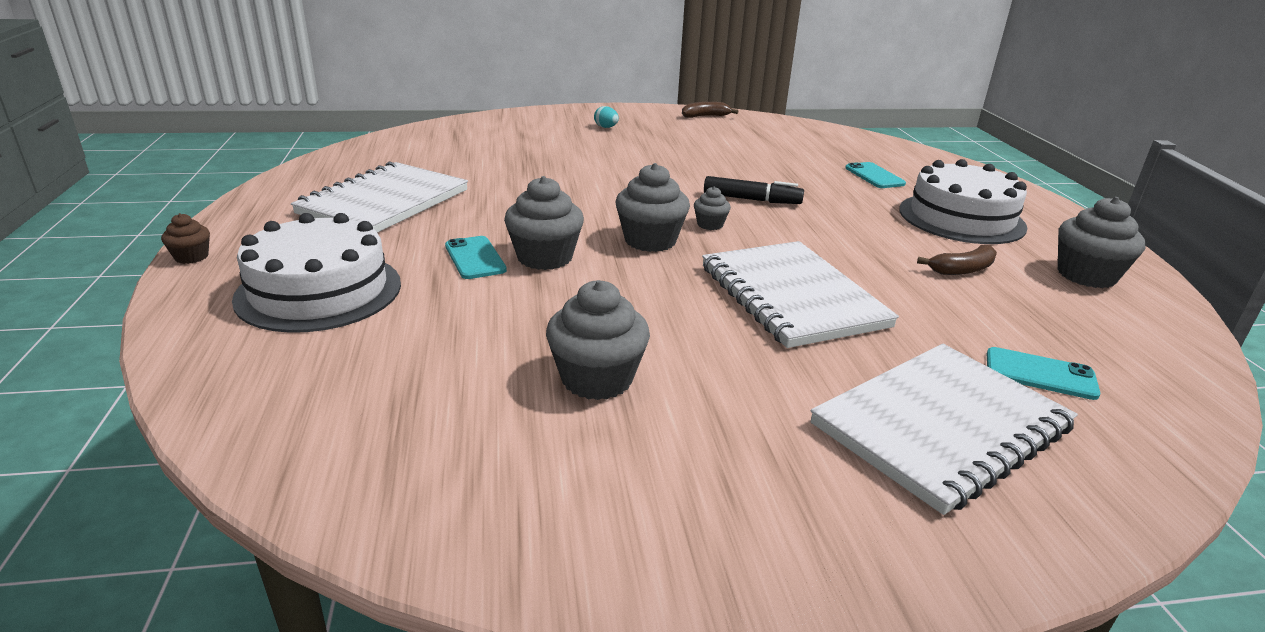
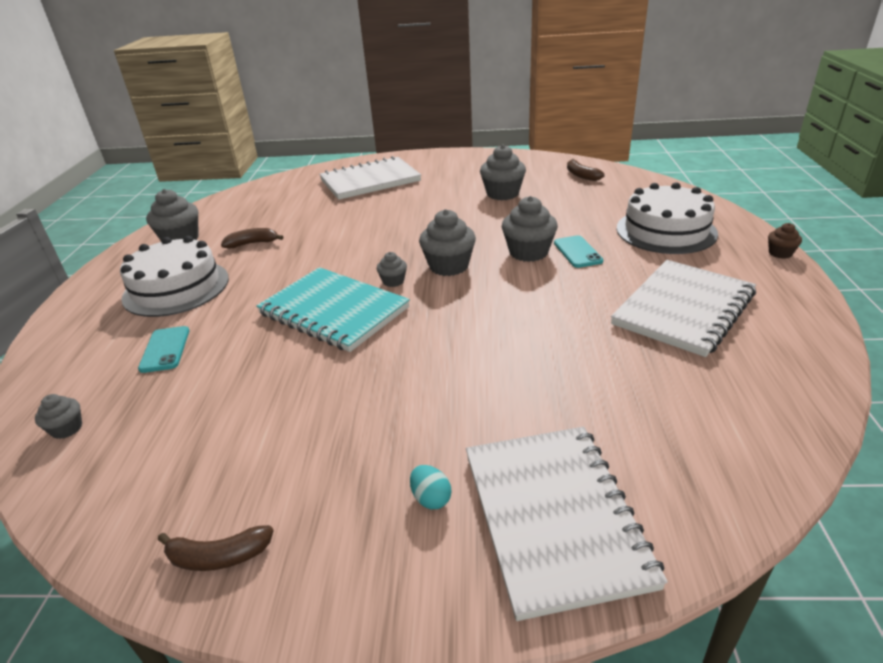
camera: 165 degrees left, 5 degrees up
(394, 450) = (581, 175): none -> brown banana
(752, 200) = (333, 311): black marker -> turquoise notebook
(791, 296) = (381, 227): white notebook -> white notebook (554, 517)
(867, 144) = (67, 429): none -> grey cupcake
(1040, 374) = (301, 195): turquoise phone -> none

